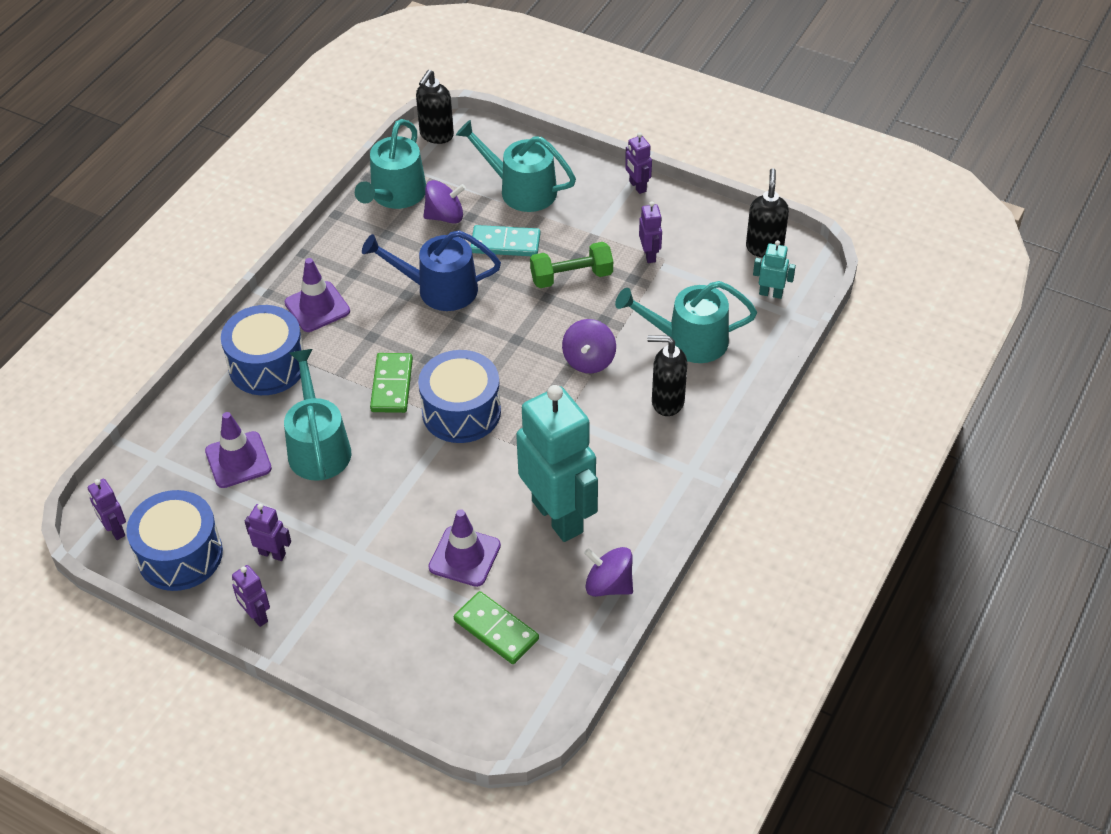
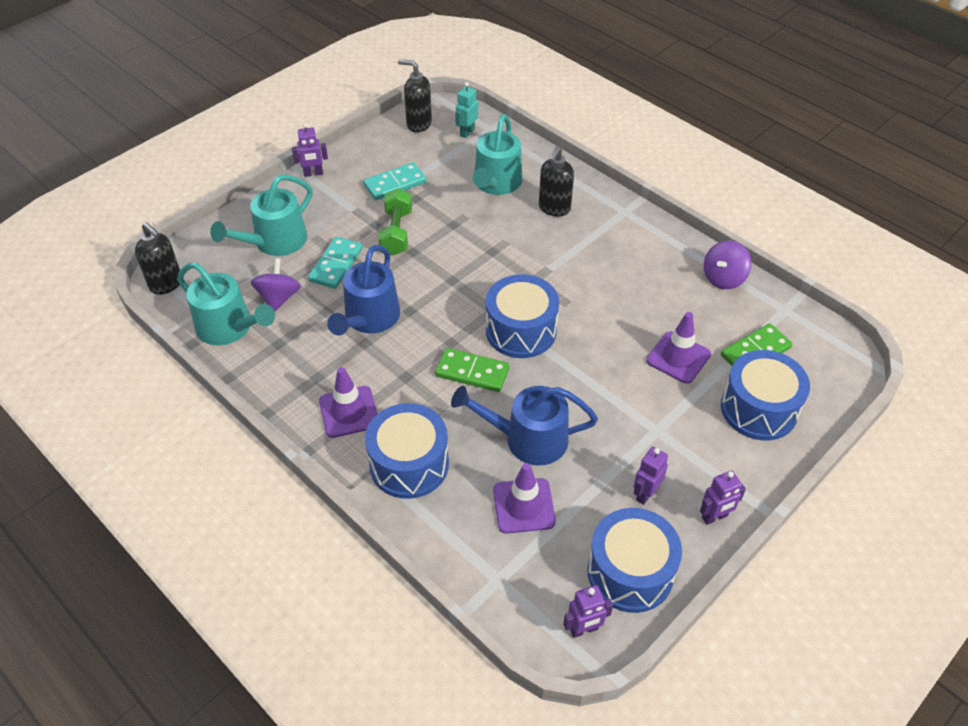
camera: 75 degrees left, 0 degrees up
(318, 447) = (528, 439): turquoise watering can -> blue watering can
(410, 641) = (759, 409): none -> blue drum
(558, 516) = (650, 292): turquoise robot -> none
(589, 360) = (494, 242): purple spinning top -> none
(649, 255) = (395, 183): purple robot -> turquoise domino

